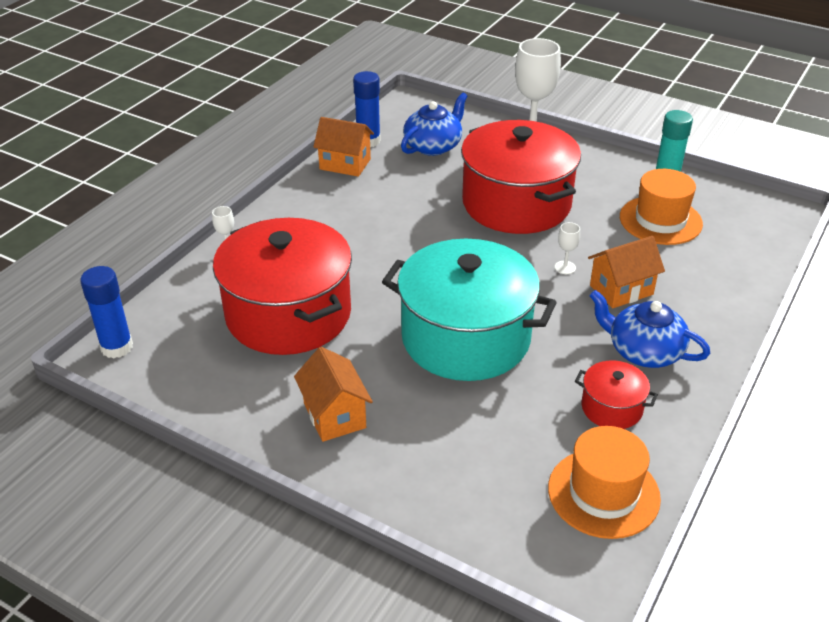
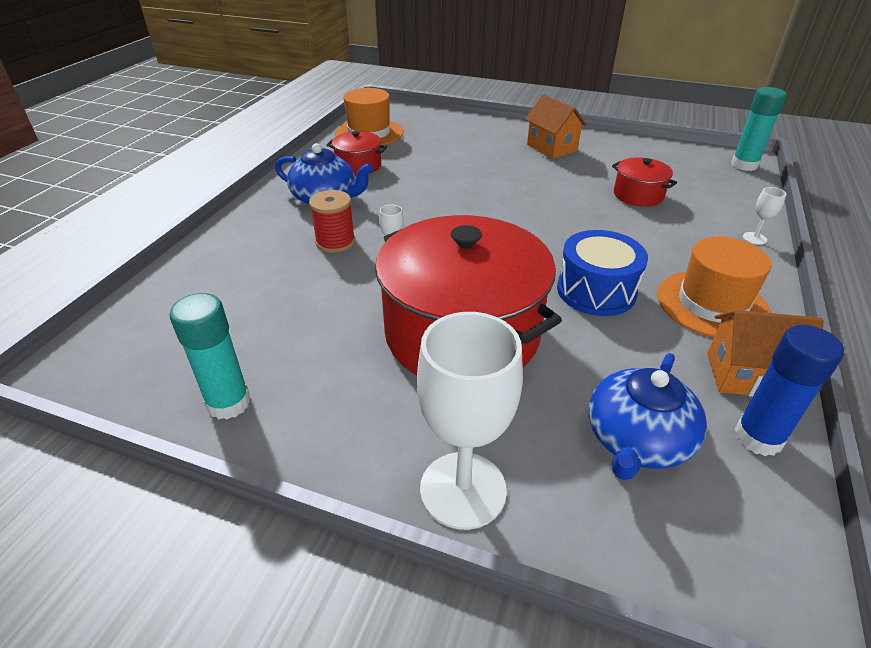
camera: 170 degrees right, 0 degrees up
(117, 347) = (744, 165): blue glue stick -> turquoise glue stick
(288, 314) = (638, 195): red pot -> red pot, size x0.44
(403, 221) = (596, 291): none -> blue drum
(465, 338) = (478, 193): turquoise pot -> none
(621, 290) = (335, 242): orange house -> red spool
(660, 220) = (264, 329): orange hat -> orange hat (712, 304)

